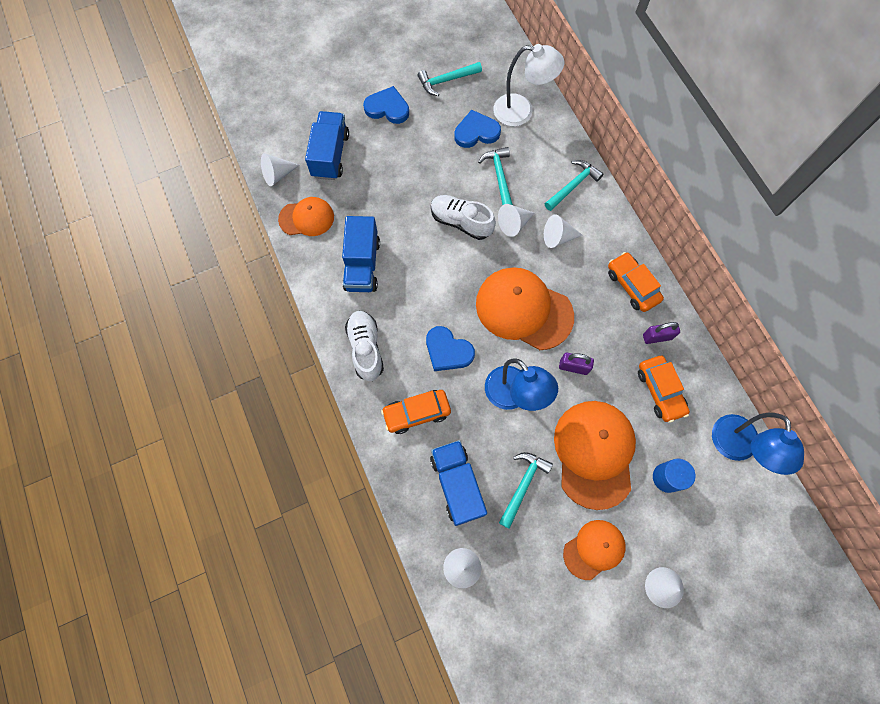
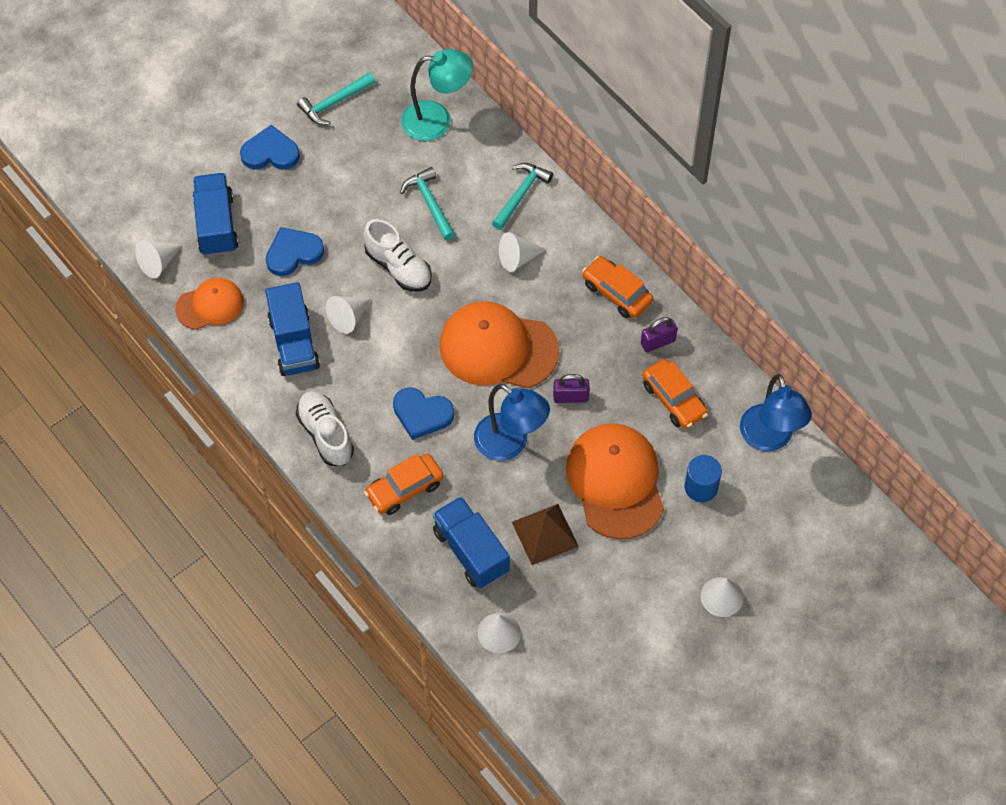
camera: 15 degrees left, 10 degrees down
(461, 222) = (398, 267): white shoe -> white shoe turned 150 degrees counterclockwise
(476, 132) = (388, 157): blue heart -> blue heart (293, 253)
(514, 224) = (462, 255): white cone -> white cone (348, 317)
(521, 111) = (437, 120): white lamp -> turquoise lamp
(523, 485) = (544, 534): turquoise hammer -> brown pyramid
(594, 549) = (638, 578): orange cap -> none

